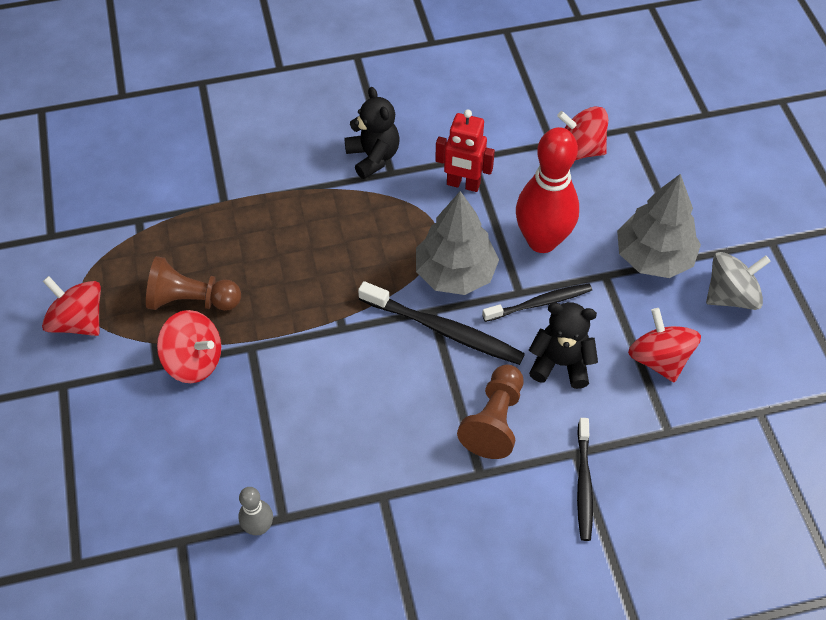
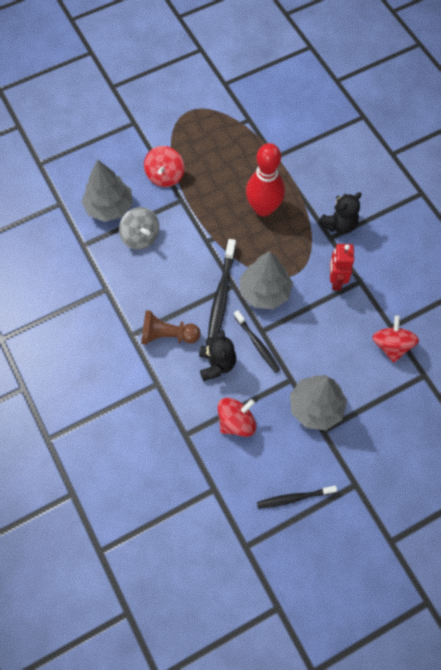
camera: 75 degrees right, 10 degrees up
(79, 321) = (174, 115): red spinning top -> none
(191, 300) = (203, 162): brown pawn -> none
(221, 459) = (109, 207): none -> grey tree
(259, 527) = (75, 235): grey bowling pin -> none
(542, 241) = (306, 336): red bowling pin -> red bowling pin (263, 208)
(583, 484) = (138, 391): black toothbrush -> black toothbrush (294, 498)
(731, 296) = (300, 461): grey spinning top -> grey spinning top (140, 237)

